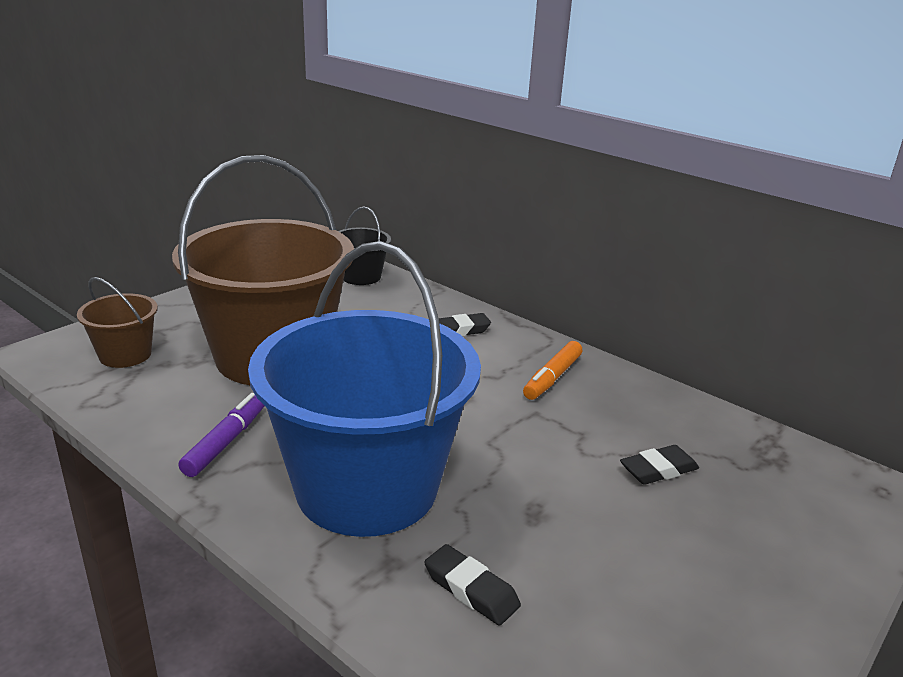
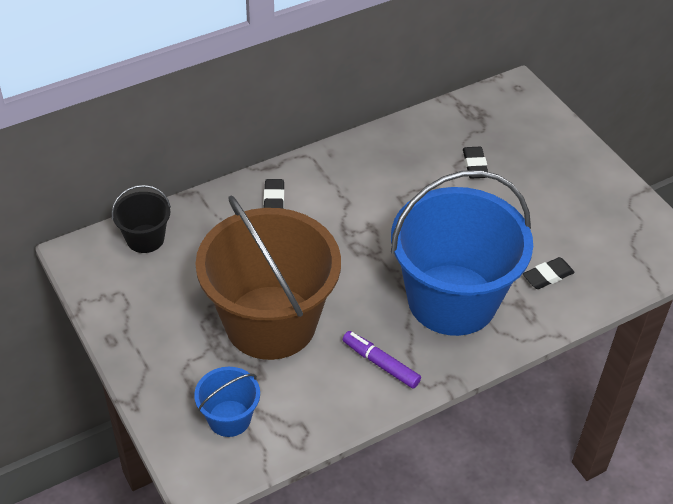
camera: 70 degrees left, 20 degrees up
(125, 355) = (229, 418): brown bucket -> blue bucket
(552, 378) = (361, 174): orange marker -> none

